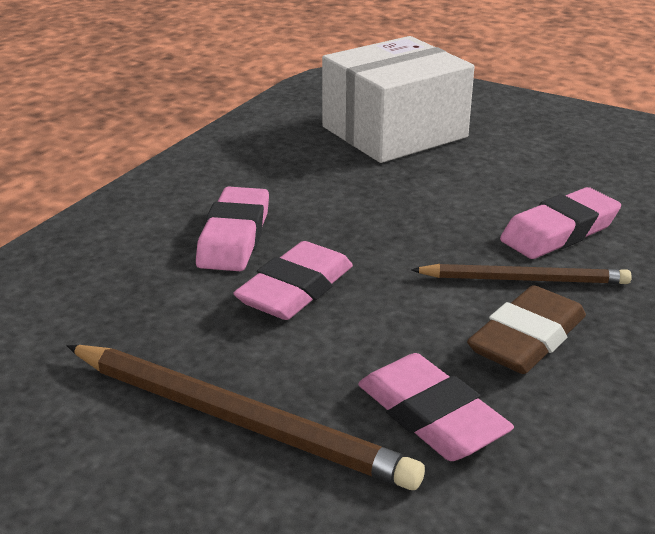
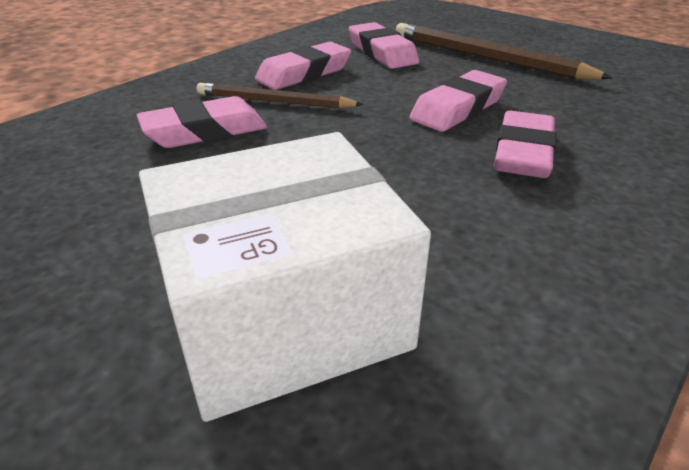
camera: 170 degrees left, 5 degrees up
(527, 339) = (304, 73): brown eraser -> pink eraser

